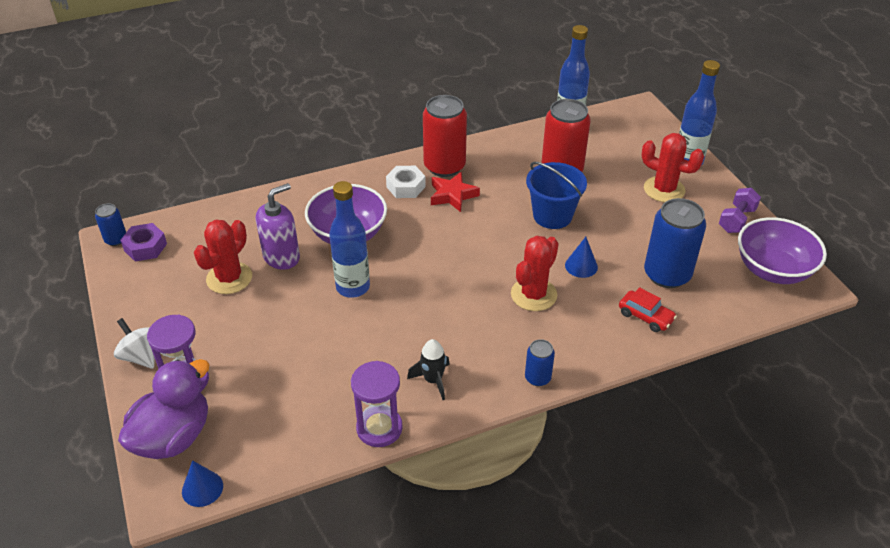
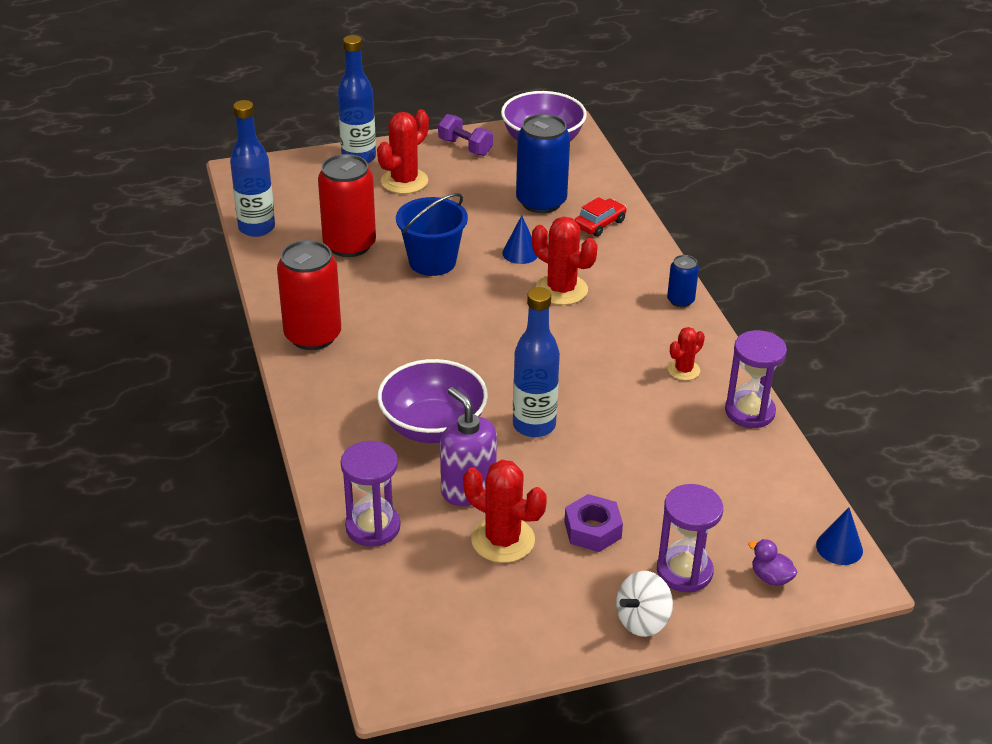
camera: 85 degrees left, 5 degrees down
(116, 239) = (398, 676): blue can -> none
(145, 247) = (422, 637): purple nut -> purple nut (592, 530)
(173, 437) = (771, 577): purple duck -> purple duck, size x0.41
(246, 216) = (373, 527): none -> purple hourglass
(406, 187) = (347, 372): white nut -> none
(433, 380) = (683, 370): black rocket -> red cactus
(452, 195) = (375, 333): red star -> none

